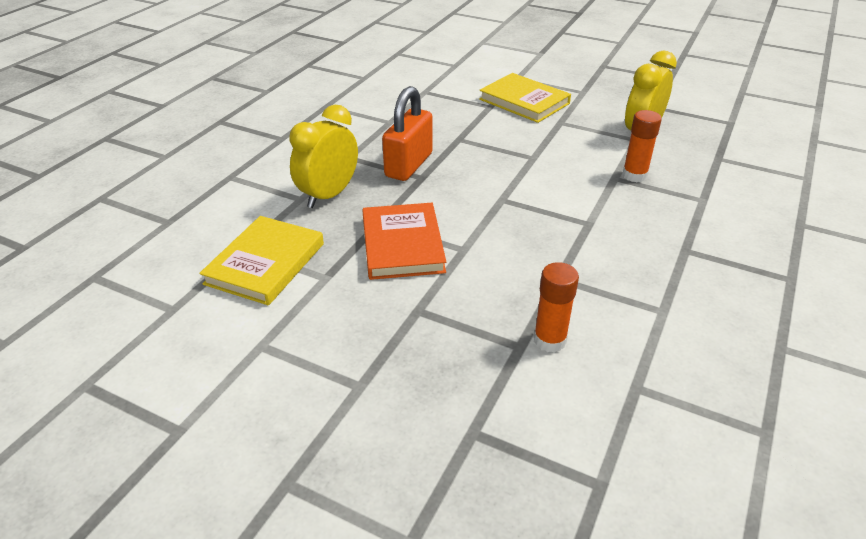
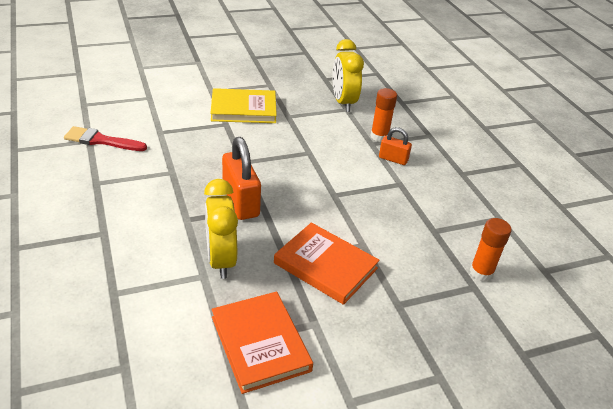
camera: 50 degrees left, 0 degrees up
(265, 263) = (260, 343): yellow book -> orange book
(372, 81) = (101, 140): none -> red brush
(617, 200) = (393, 159): none -> orange padlock

